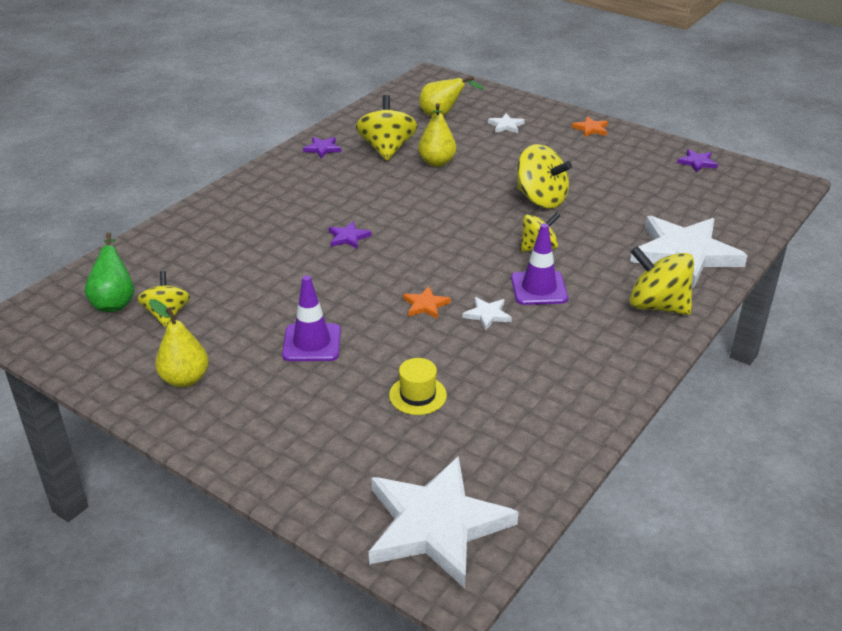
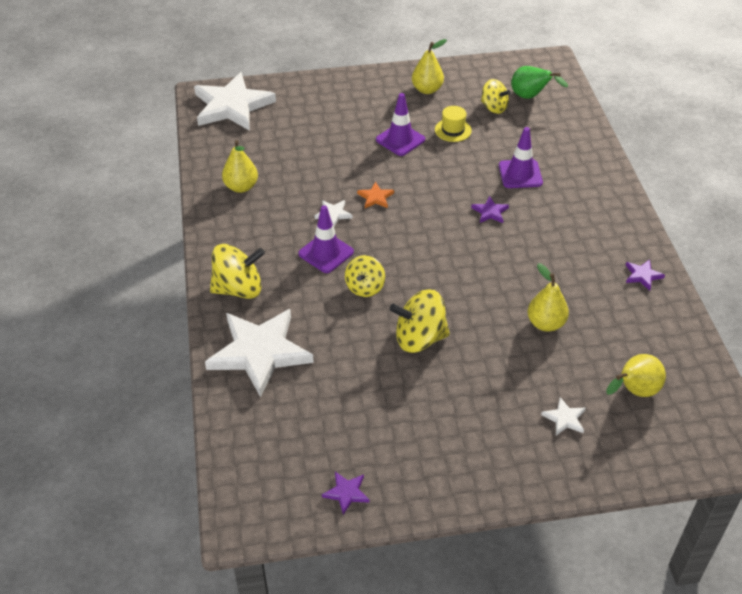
camera: 135 degrees right, 10 degrees up
(268, 247) = (520, 174): none -> purple traffic cone
(387, 149) = (601, 310): yellow spinning top -> none
(417, 395) = (310, 148): yellow hat -> yellow hat (453, 130)
(551, 400) = (241, 187): none -> yellow pear
(591, 129) = (491, 475): orange star -> none

